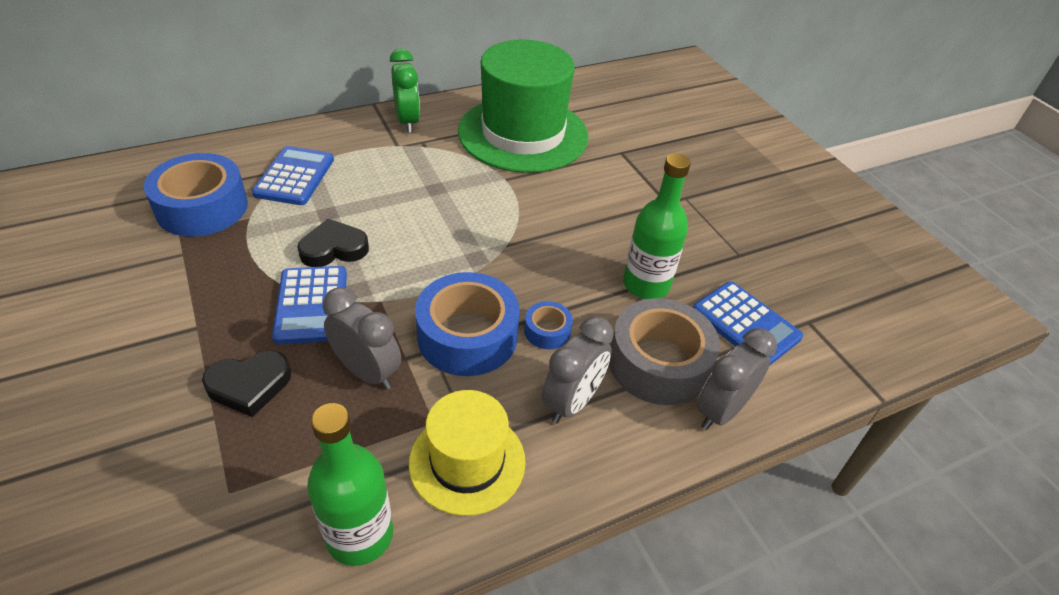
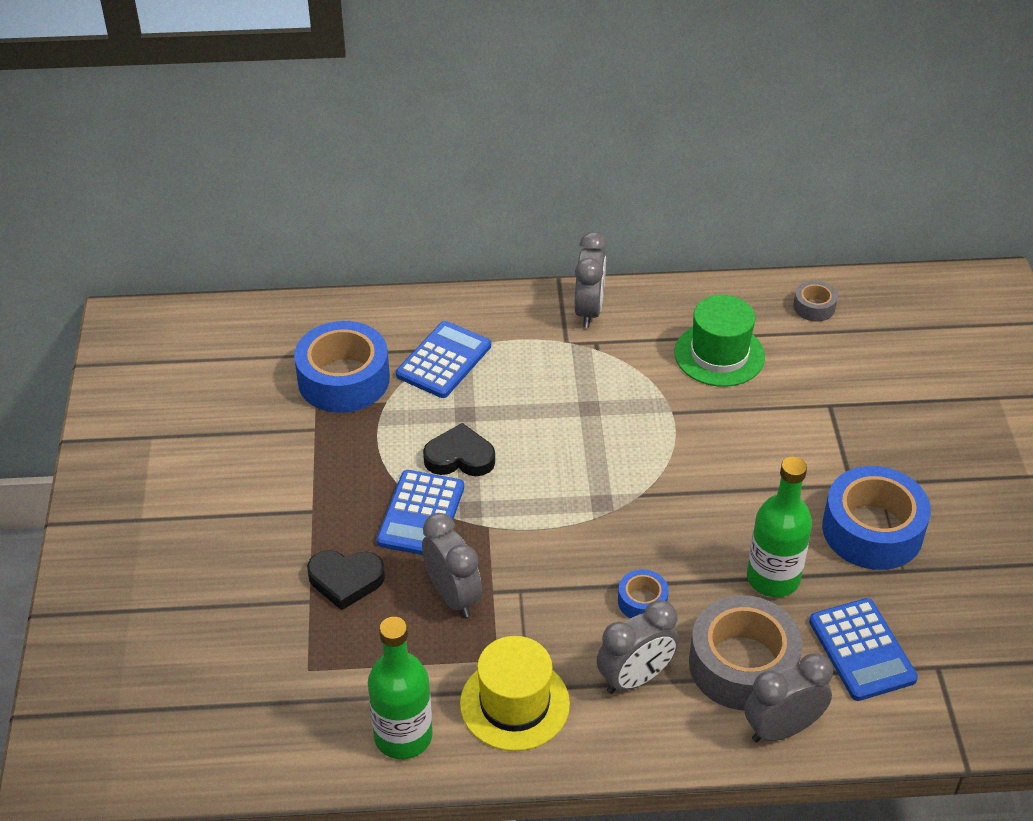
camera: 25 degrees right, 0 degrees up
(407, 121) = (588, 311): green clock -> grey clock
(467, 336) = (560, 585): blue tape -> blue tape (872, 530)
(523, 134) = (719, 354): green hat -> green hat, size x0.56
(576, 93) = (814, 307): none -> grey tape

